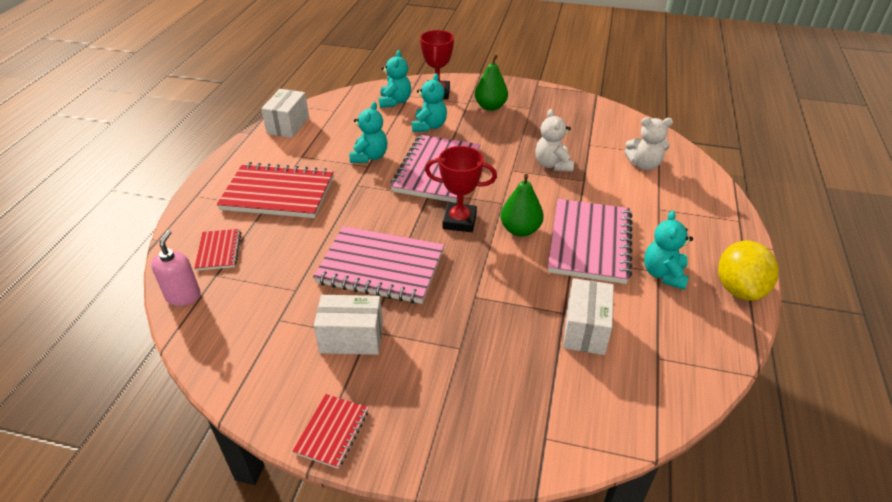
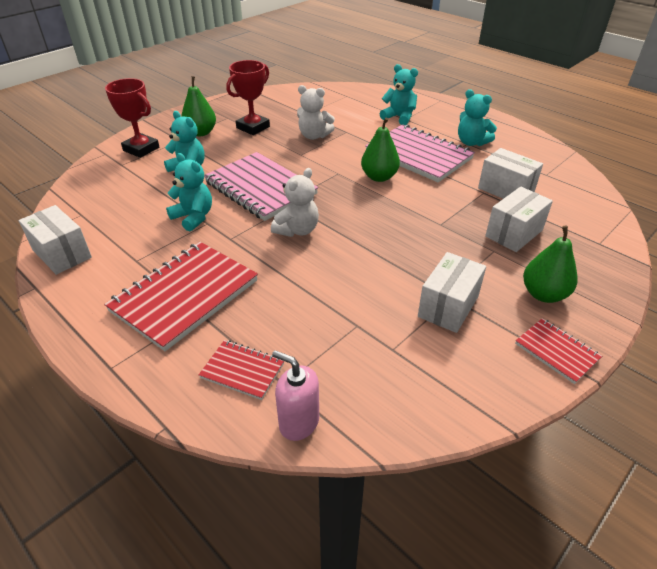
camera: 60 degrees left, 0 degrees up
(380, 267) = (366, 261): pink notebook -> none
(395, 102) = (120, 175): turquoise teddy bear -> turquoise teddy bear (399, 117)
(413, 404) = (543, 294): none -> green pear
(459, 221) = (342, 200): red trophy -> red trophy (253, 127)
(504, 356) = (514, 233): none -> white box
(644, 165) = (353, 105): white teddy bear -> white teddy bear (297, 230)
(739, 289) = (502, 125): yellow lemon -> none

